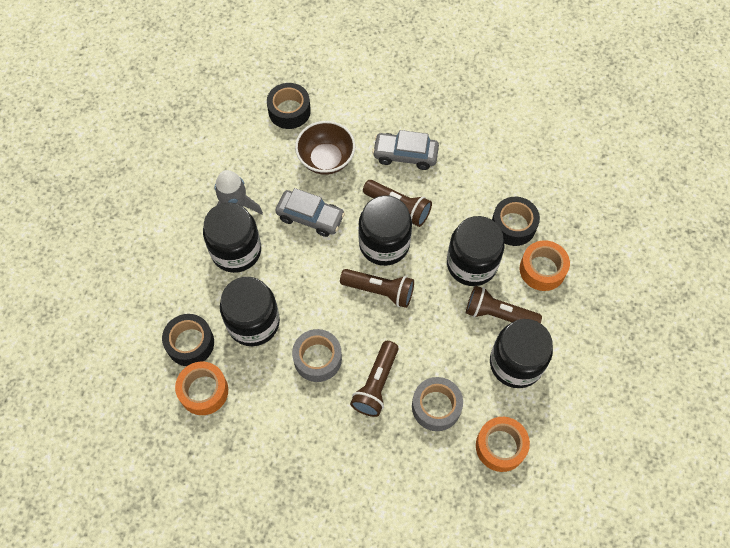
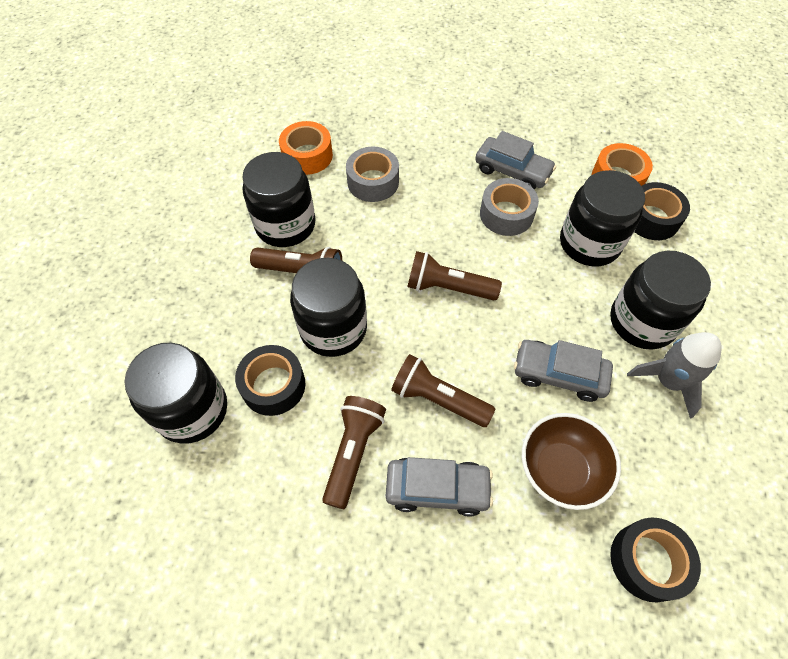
camera: 175 degrees right, 5 degrees down
(301, 408) = (512, 171): none -> grey car
(376, 384) = (438, 196): brown flashlight -> brown flashlight (353, 452)
(384, 244) = (451, 345): black jar -> black jar (192, 410)
(542, 269) = (241, 328): orange tape -> none

